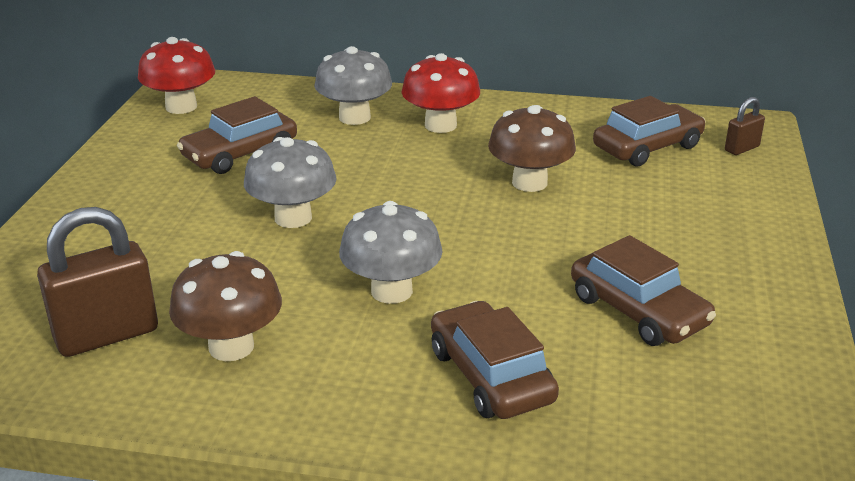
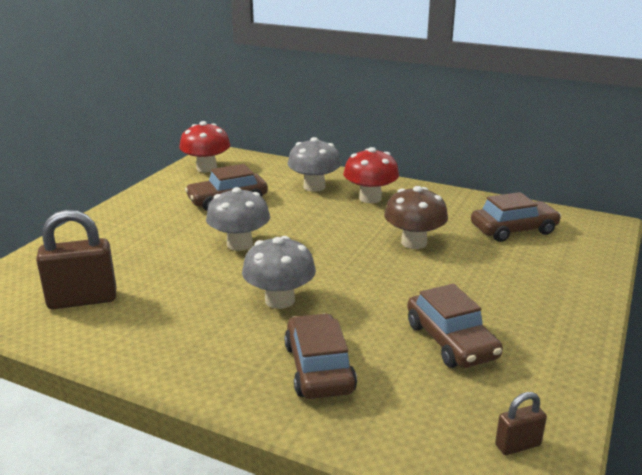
camera: 15 degrees right, 5 degrees down
(231, 347) = (155, 319): brown mushroom -> none
(741, 148) = (587, 239): brown padlock -> brown padlock (517, 445)

